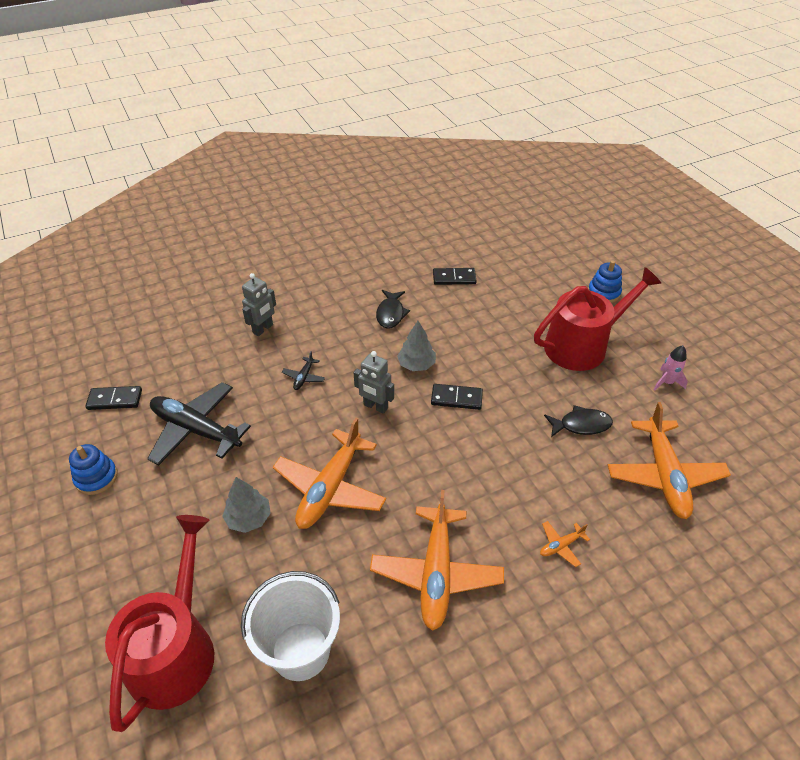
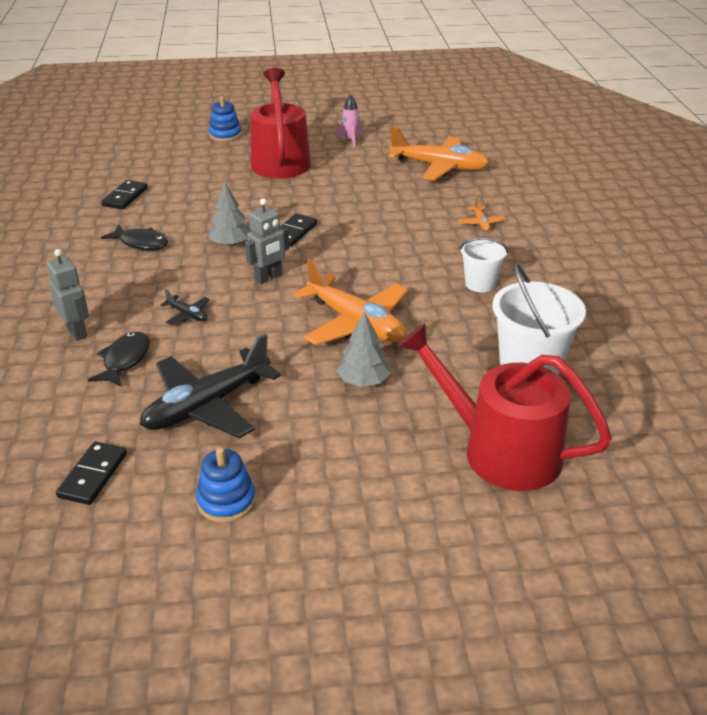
camera: 70 degrees left, 10 degrees down
(436, 573) = (480, 284): orange plane -> white bucket
(581, 425) = (368, 184): black fish -> black fish (124, 360)

